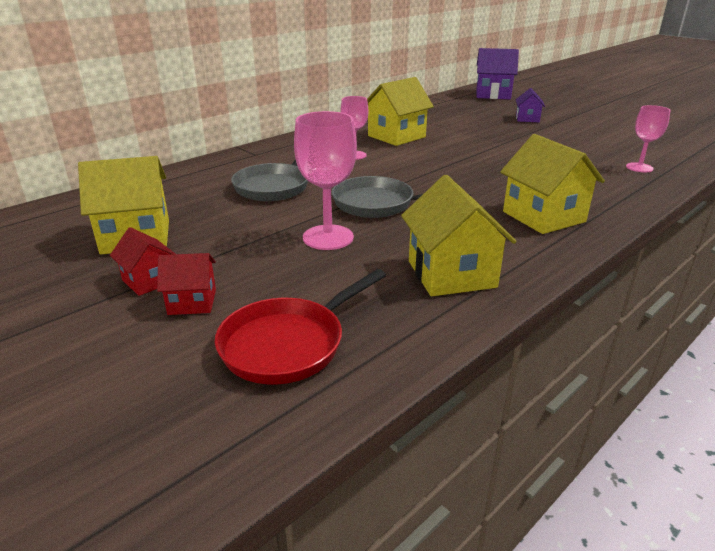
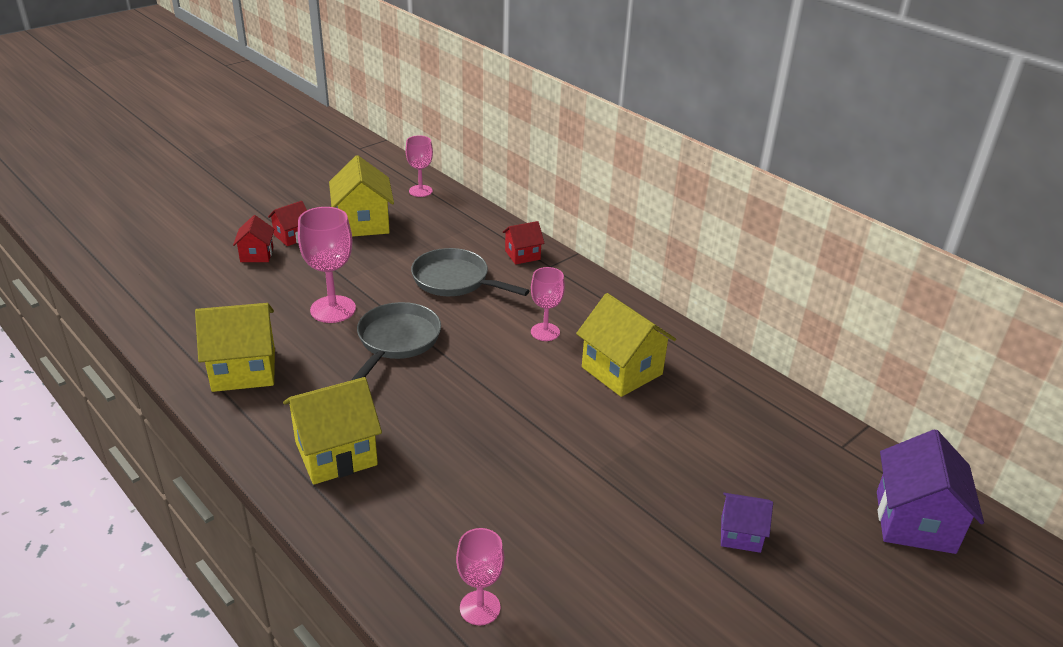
camera: 90 degrees right, 5 degrees up
(70, 210) = (420, 191): none -> pink goblet
(234, 163) = (522, 255): none -> red house
(288, 344) = (189, 292): red pan -> none

